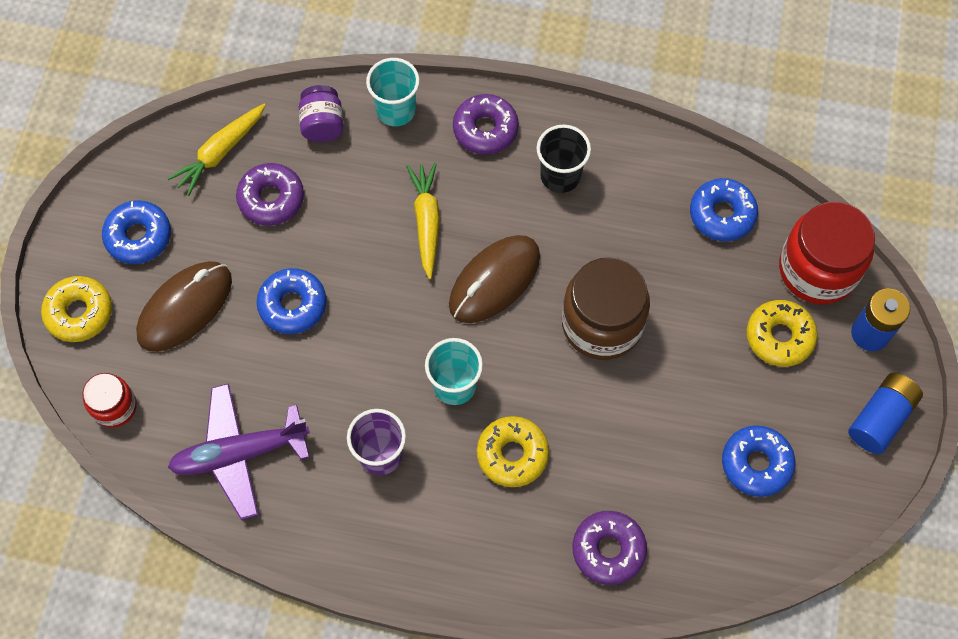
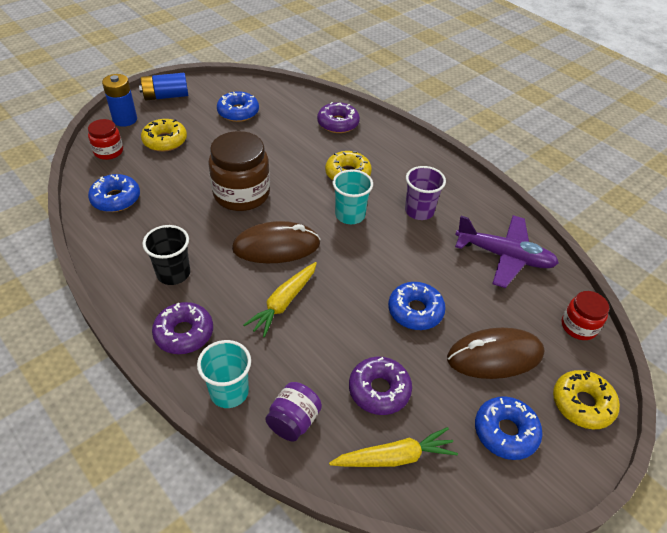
camera: 145 degrees left, 20 degrees down
(817, 269) = (108, 151): red jar -> red jar, size x0.54

